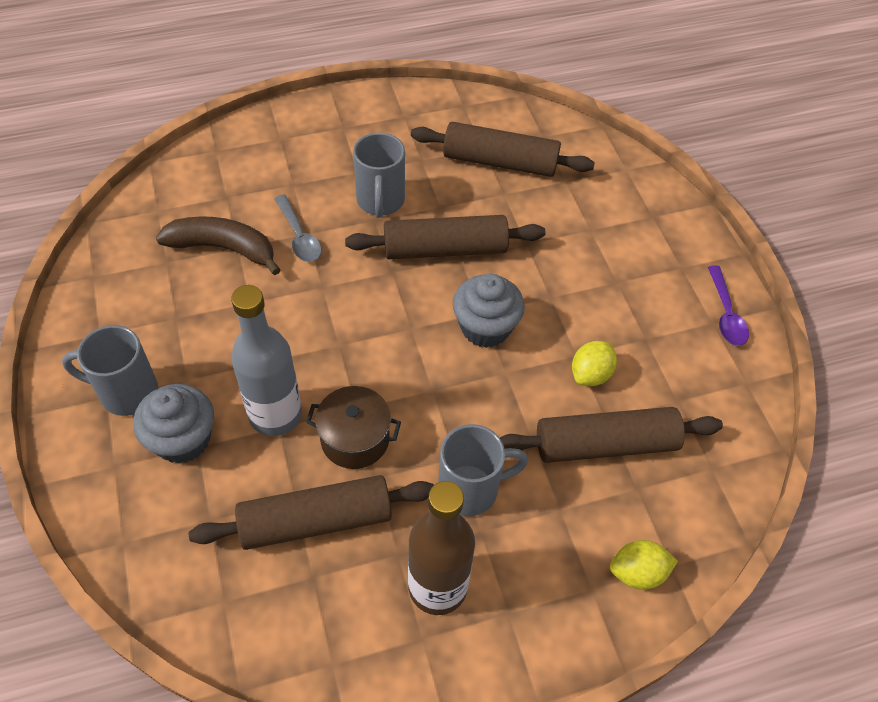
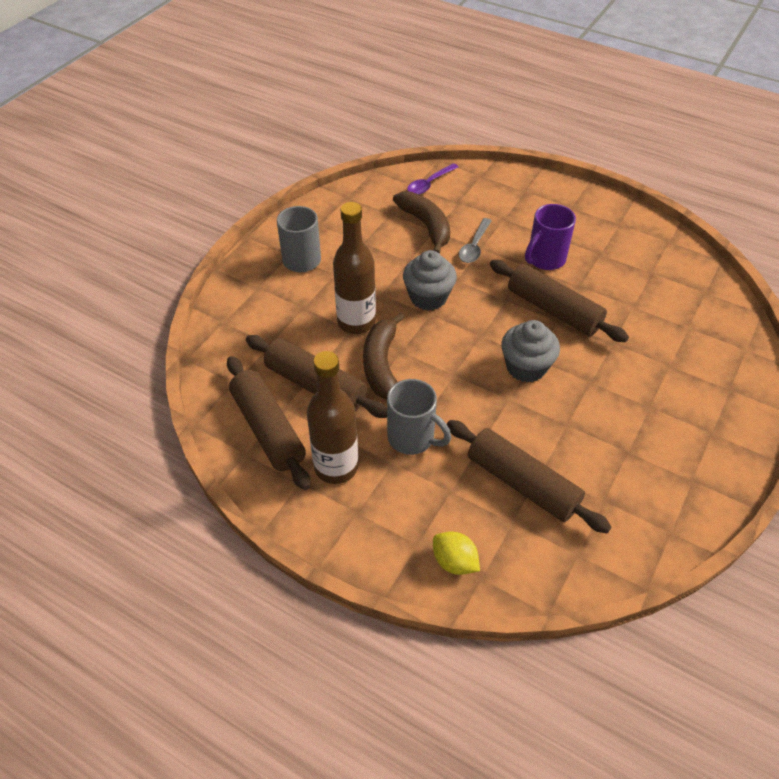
camera: 50 degrees right, 5 degrees down
(183, 439) = (300, 299): grey cupcake -> grey cupcake (428, 297)
(275, 415) = (356, 322): grey bottle -> brown bottle
(355, 439) = (381, 364): brown pot -> brown banana
(380, 201) = (545, 259): grey mug -> purple mug
(500, 162) = (653, 287): brown rolling pin -> brown rolling pin (268, 429)
(590, 374) = (562, 441): yellow lemon -> none
(725, 313) = (709, 482): purple spoon -> purple spoon (429, 184)

